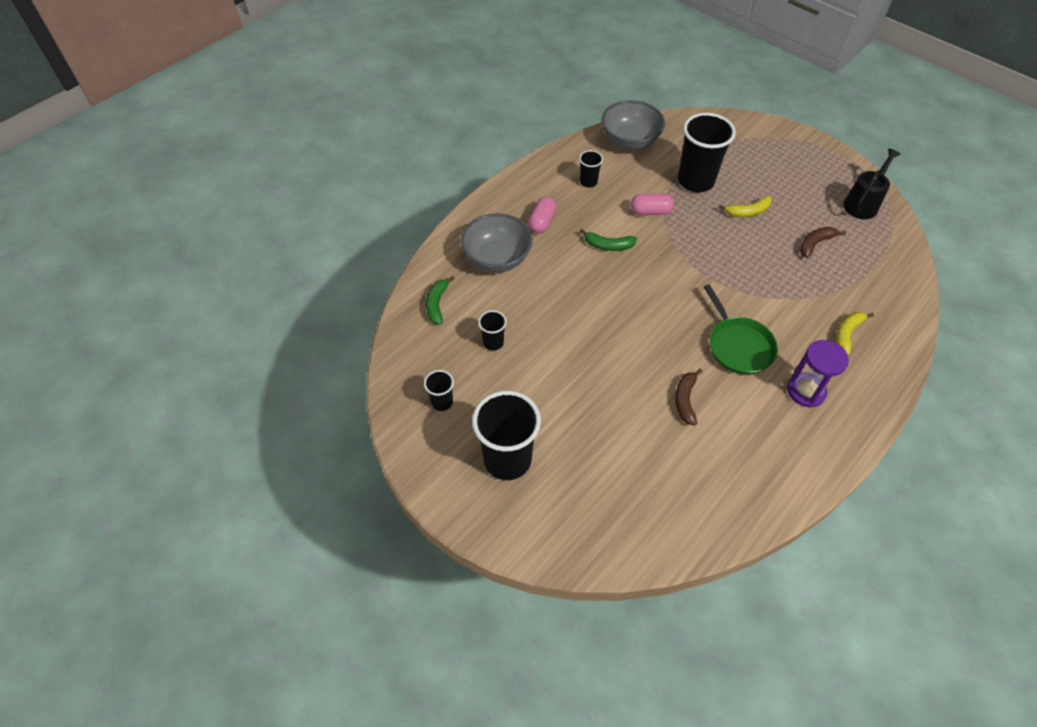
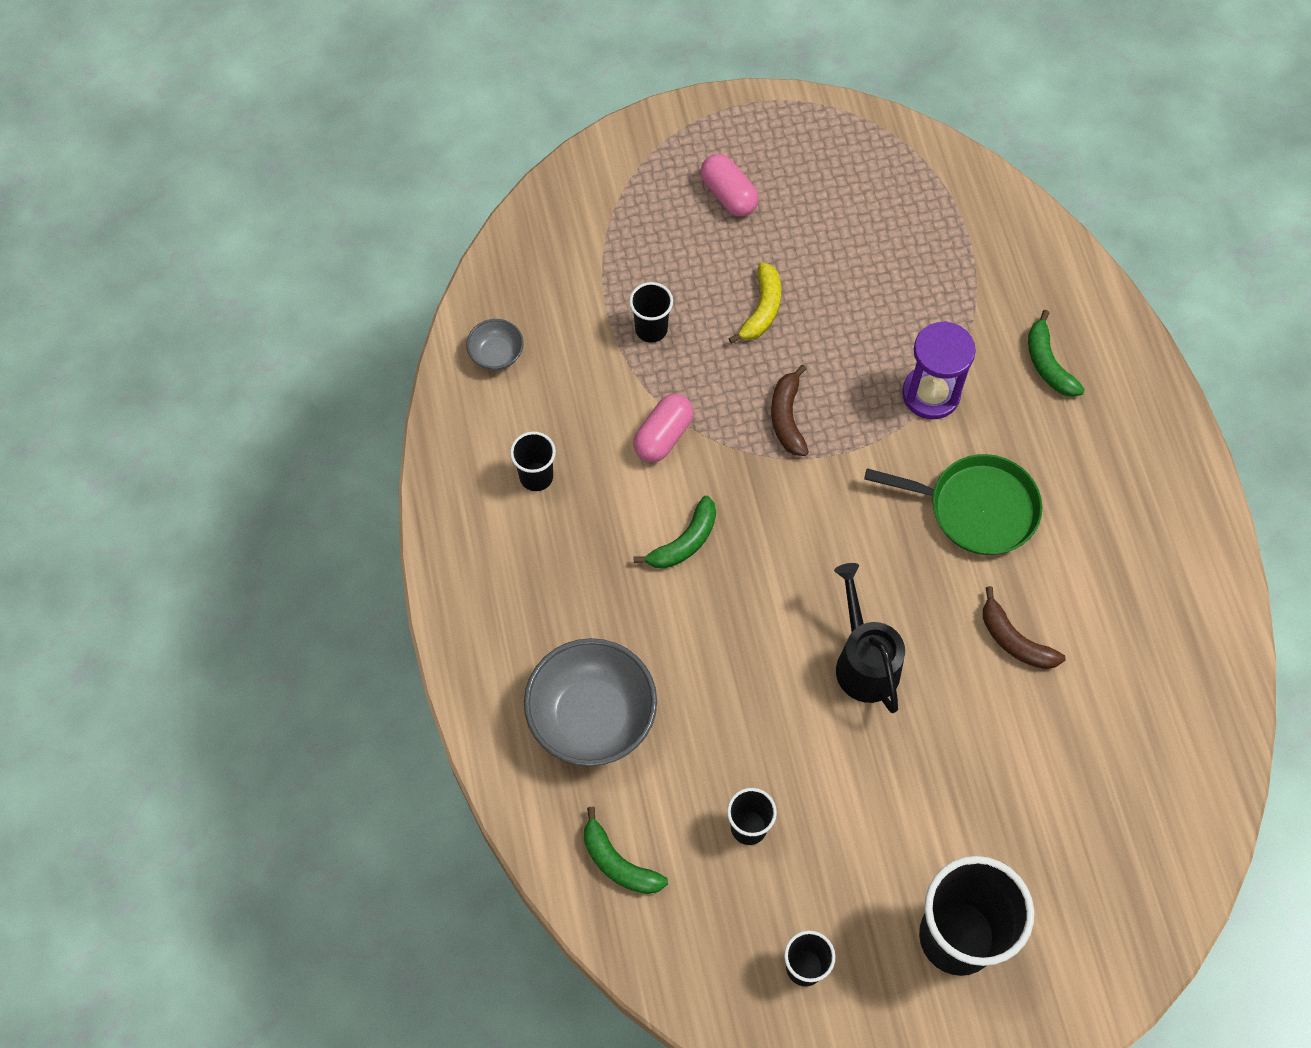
camera: 55 degrees left, 10 degrees up
(542, 222) = (567, 602): pink capsule -> pink capsule (728, 195)
(630, 141) = (496, 354): grey bowl -> grey bowl, size x0.47
(695, 181) = (651, 329): black cup -> black cup, size x0.48
(806, 391) = (1097, 485): purple hourglass -> purple hourglass (931, 394)
(815, 244) = (881, 274): brown banana -> brown banana (787, 417)
(847, 334) = (1048, 363): yellow banana -> green banana
(862, 203) = (856, 157): black watering can -> black watering can (864, 661)

